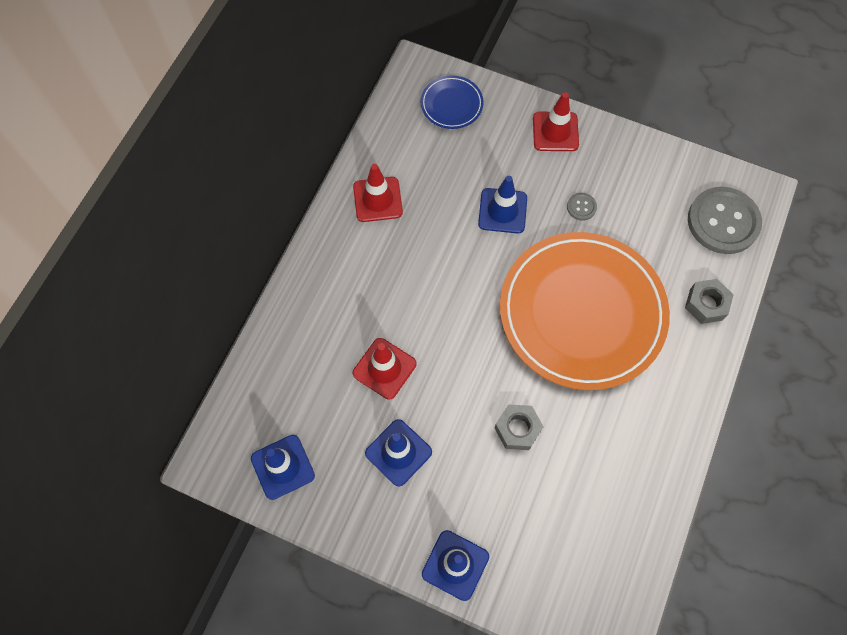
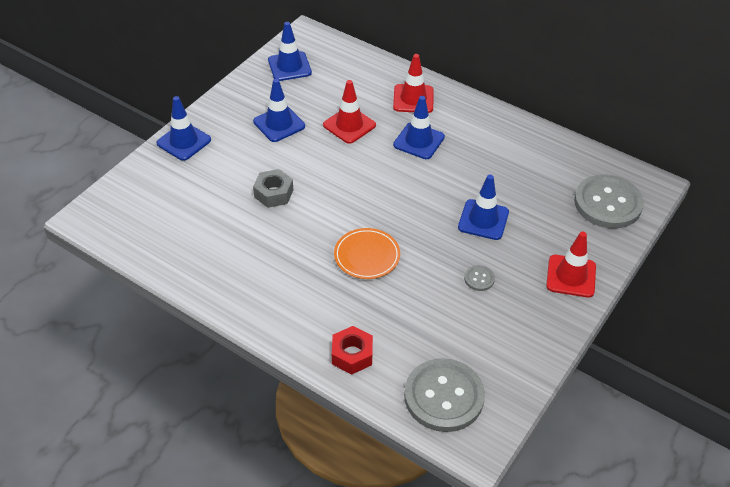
camera: 100 degrees right, 20 degrees down
(377, 199) = (506, 140): red traffic cone -> red traffic cone (413, 99)
(396, 288) = (419, 141): none -> blue traffic cone
(451, 104) = (607, 203): blue plate -> grey button
(582, 313) = (367, 256): orange plate -> orange plate, size x0.42
(706, 304) = (352, 355): grey nut -> red nut

